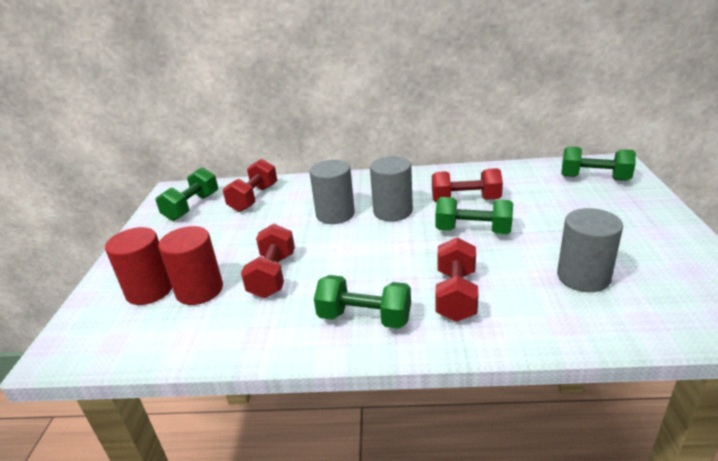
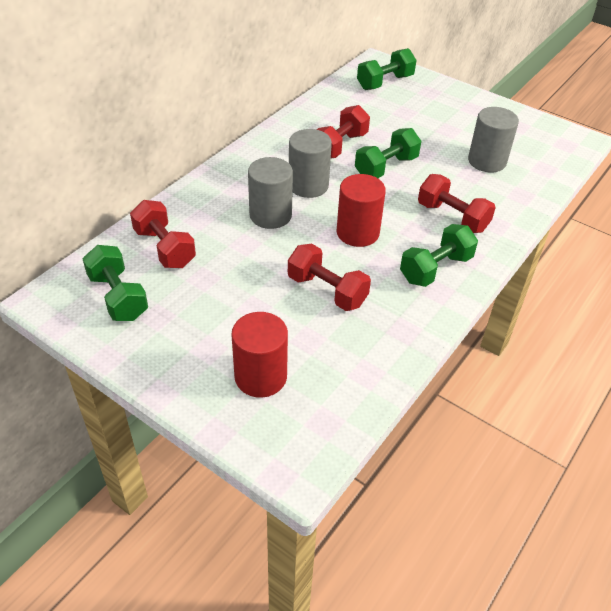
camera: 60 degrees left, 15 degrees up
(199, 290) = (299, 343): red cylinder -> red cylinder (357, 233)

